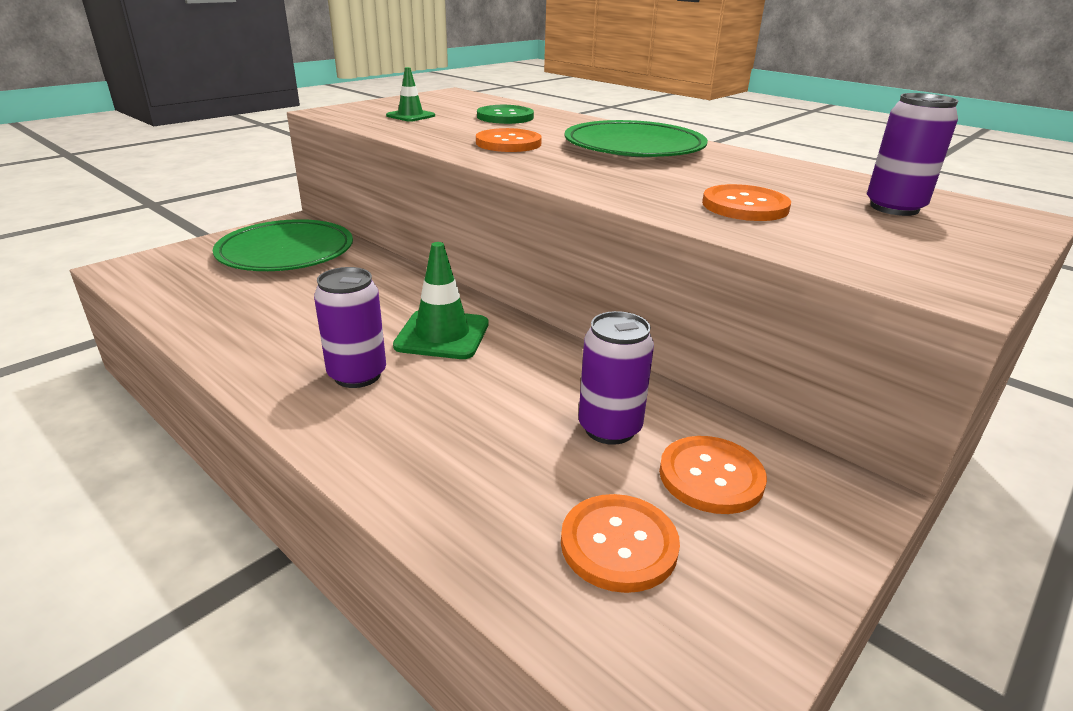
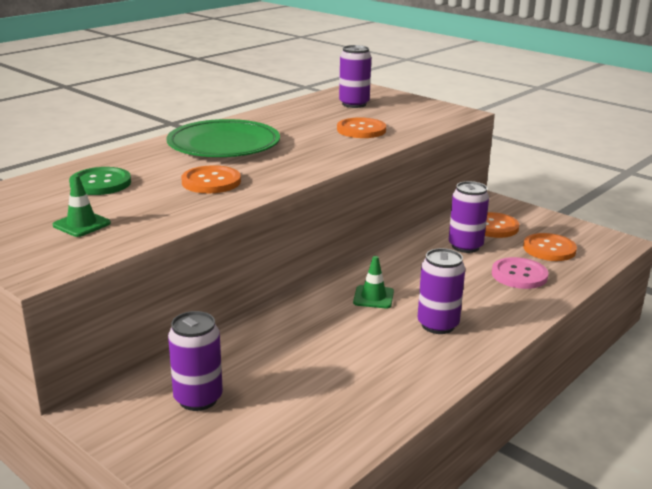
camera: 90 degrees left, 5 degrees down
(286, 252) = (198, 399): green plate -> purple can
(442, 335) = (373, 297): green traffic cone -> green traffic cone, size x0.62
(498, 476) = (519, 275): none -> pink button

